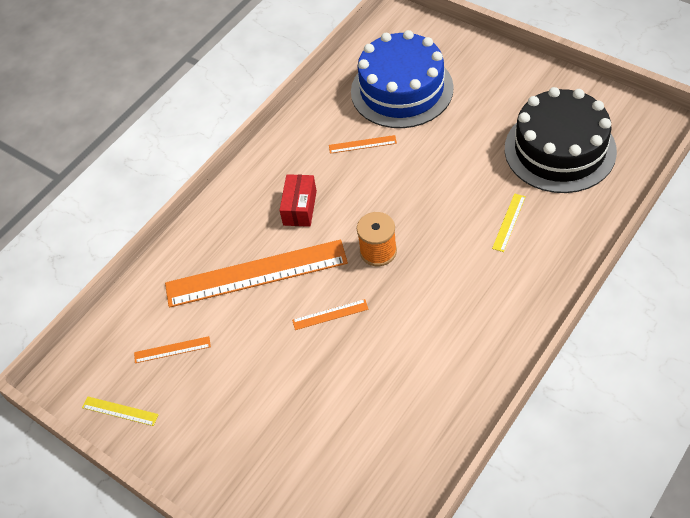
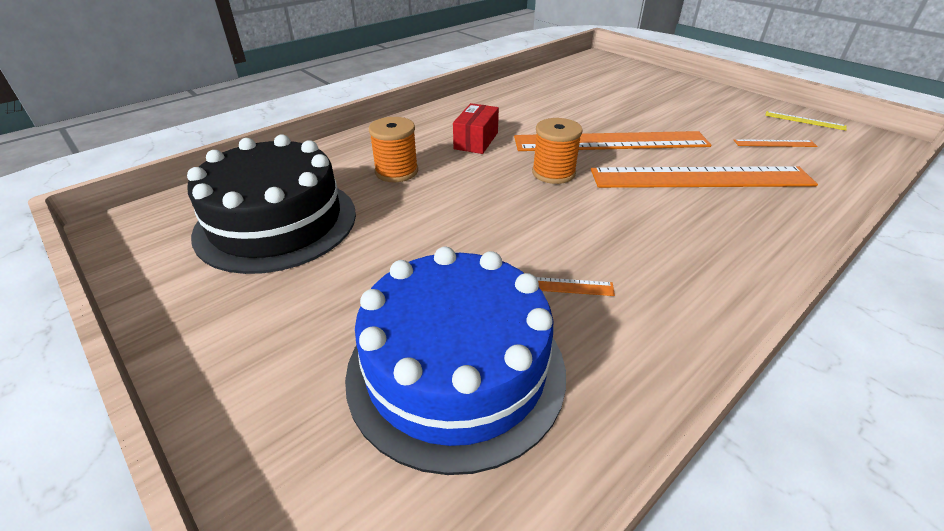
camera: 175 degrees left, 15 degrees down
(300, 208) = (655, 225): red box -> red box (476, 141)
(330, 314) = (611, 142): orange ruler -> orange ruler, size x2.48
(509, 222) = (396, 172): yellow ruler -> orange spool

